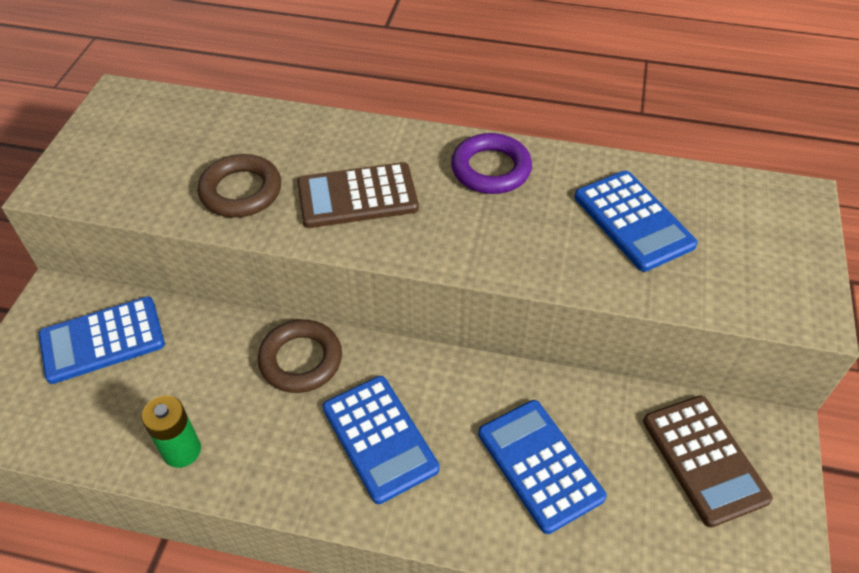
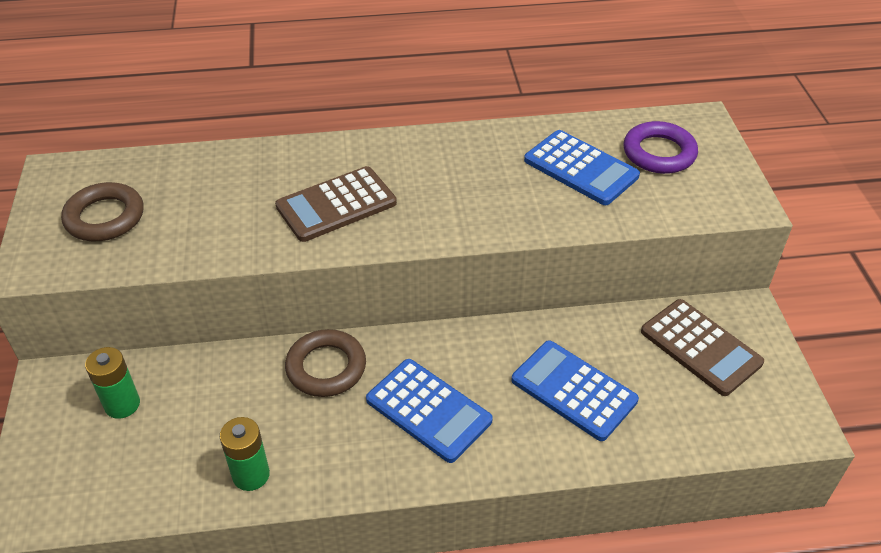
camera: 20 degrees left, 5 degrees down
(102, 340) = (122, 404): blue calculator -> green battery
(241, 191) = (225, 226): brown ring -> brown ring (105, 217)
(491, 169) = (443, 155): purple ring -> purple ring (659, 153)

